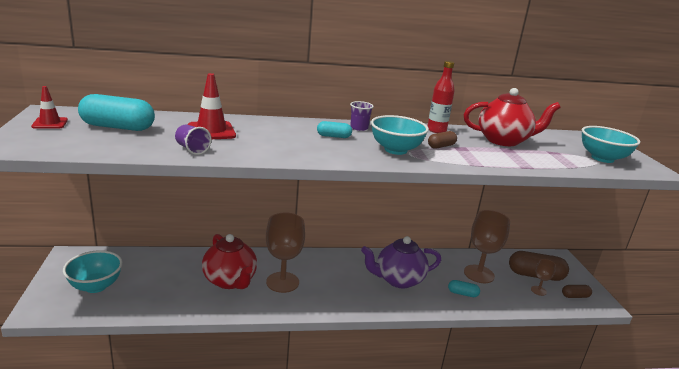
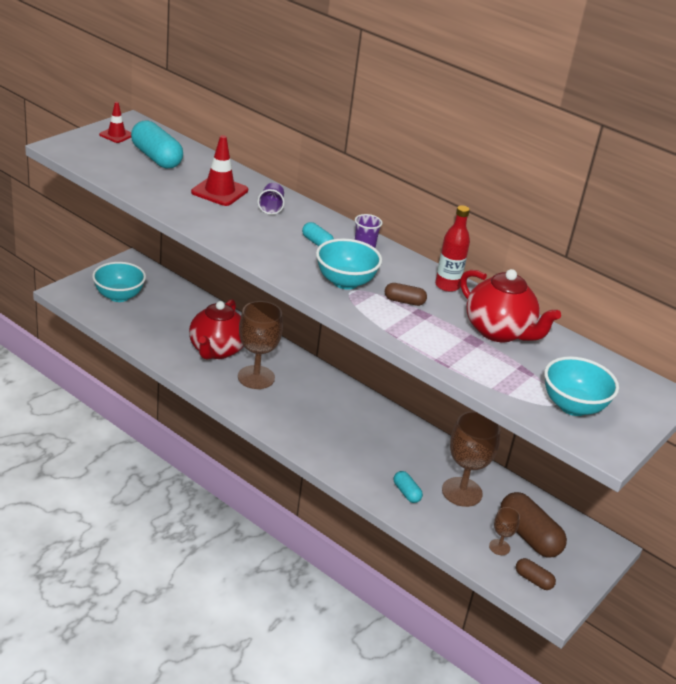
camera: 45 degrees right, 10 degrees up
(192, 149) = (173, 202): purple cup -> purple cup (271, 207)
(398, 280) = (364, 441): purple teapot -> none

